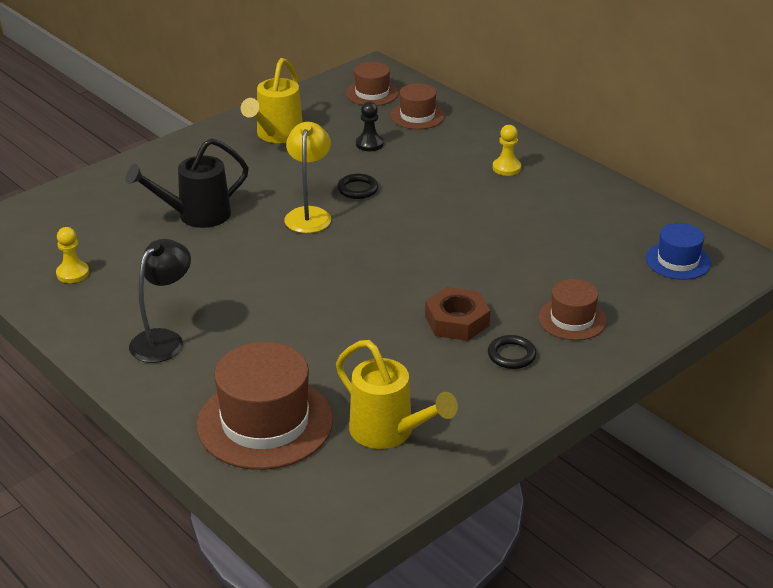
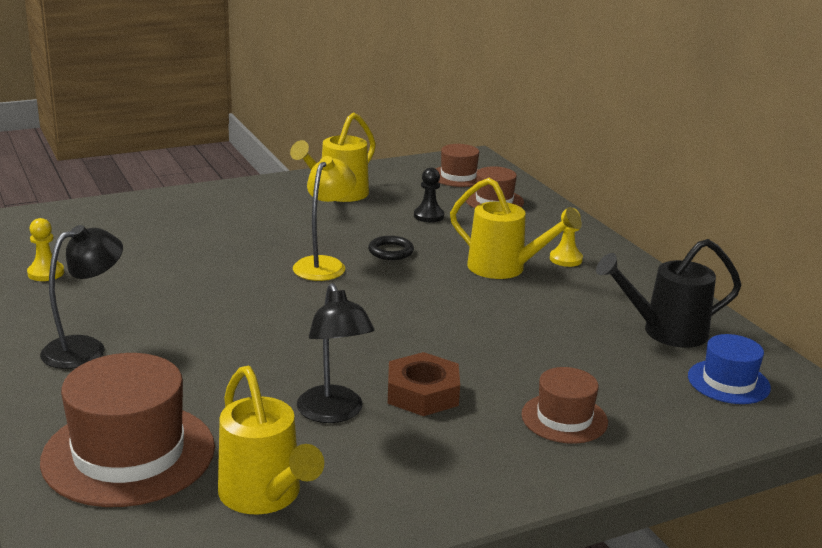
camera: 15 degrees right, 10 degrees down
(196, 215) = (208, 246): black watering can -> black watering can (665, 332)
(399, 353) = (334, 413): none -> black lamp
(461, 188) = (504, 268): none -> yellow watering can
(511, 355) = (467, 442): black ring -> none

